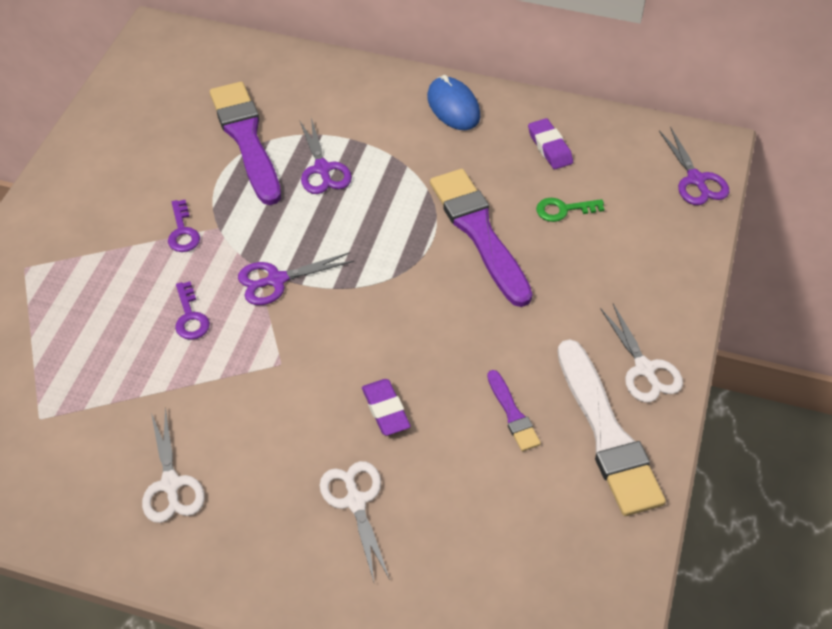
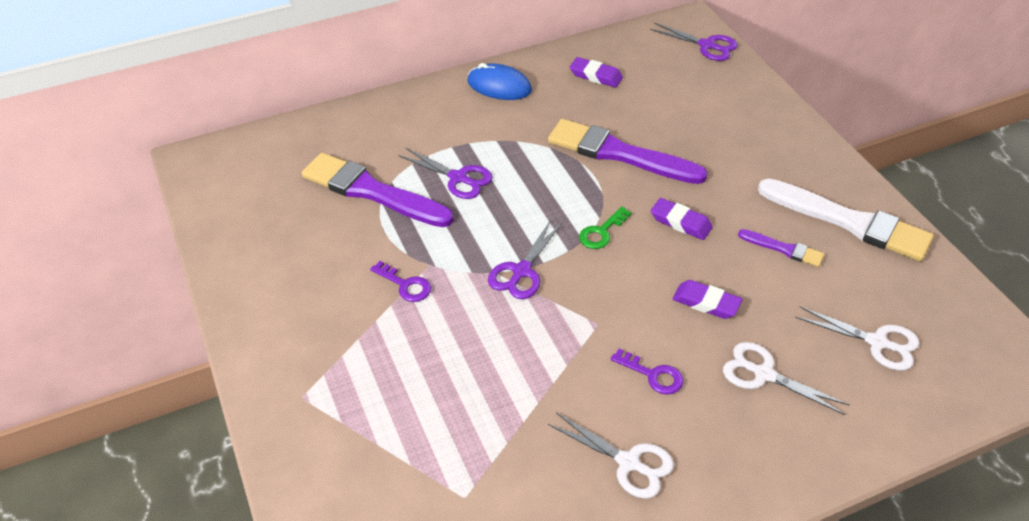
camera: 40 degrees left, 5 degrees down
(190, 317) = (490, 339): purple key -> purple key (653, 375)
(453, 328) = (680, 222): none -> purple eraser
(563, 210) = (653, 108): green key -> green key (601, 232)
(644, 369) = (820, 170): white scissors -> white scissors (877, 342)

